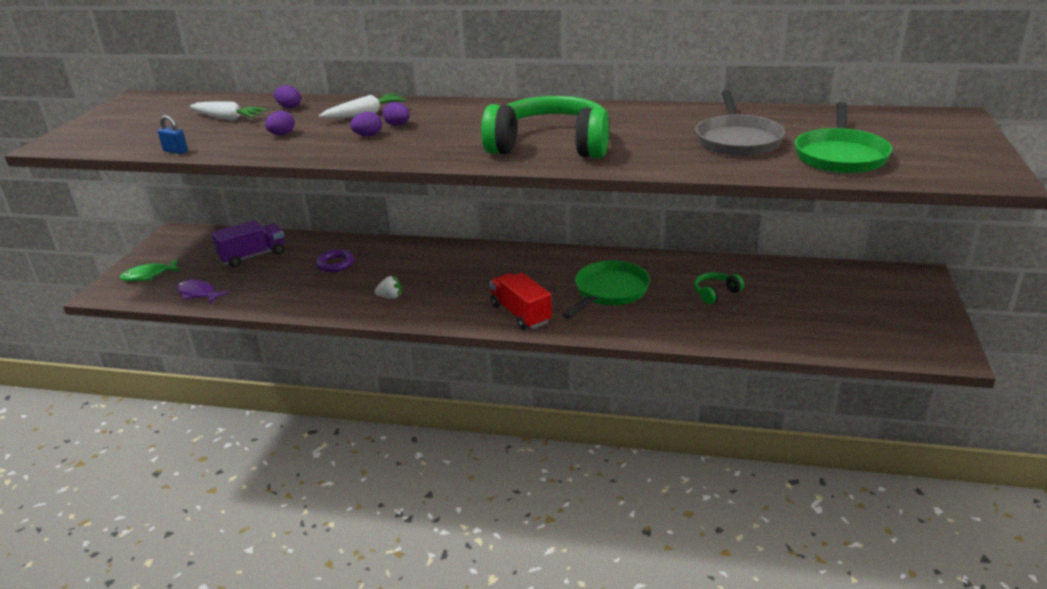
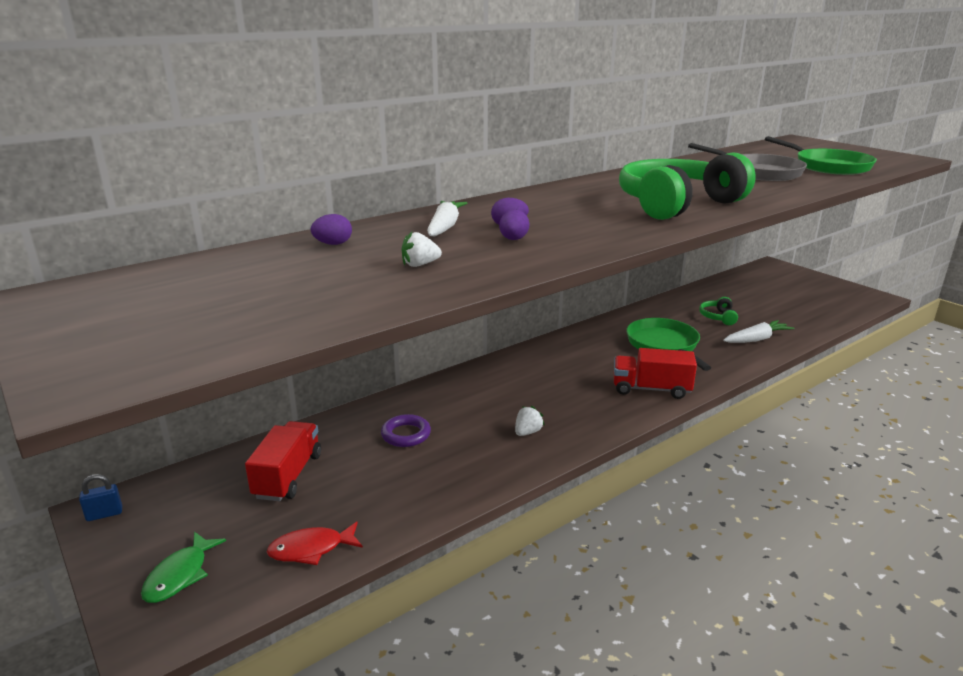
camera: 50 degrees left, 5 degrees down
(175, 151) = (344, 320): blue padlock -> blue padlock (104, 514)
(198, 293) = (311, 549): purple fish -> red fish
(228, 118) = (291, 273): white carrot -> white carrot (756, 339)
(253, 256) = (288, 476): purple truck -> red truck
(282, 134) = (420, 265): purple egg -> white strawberry

